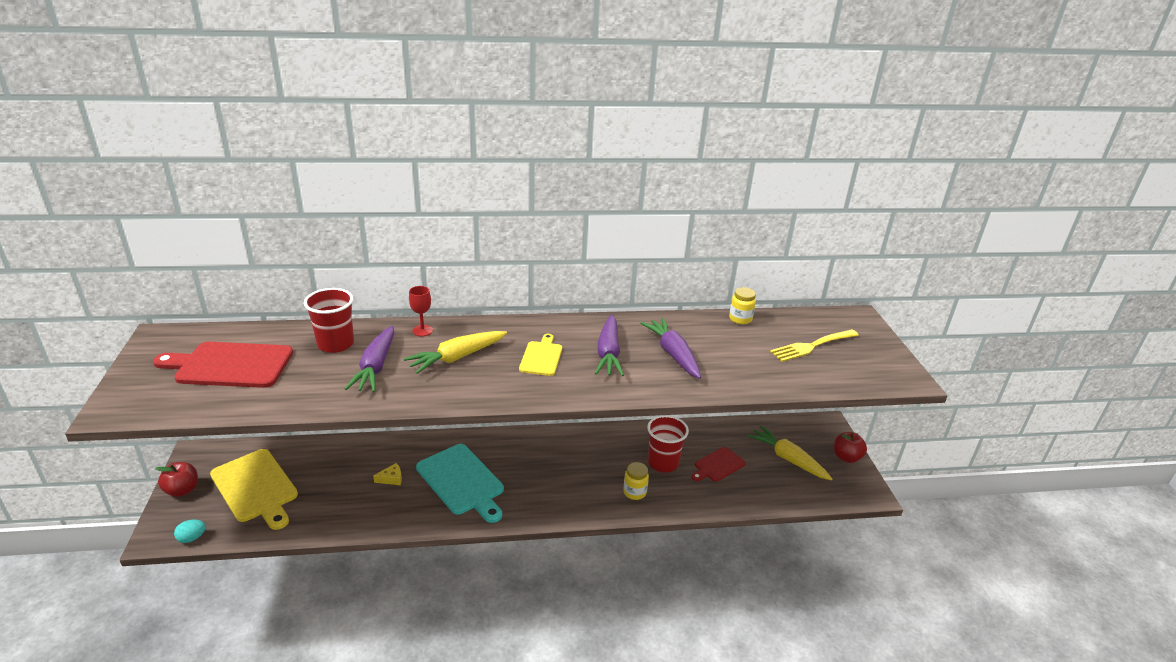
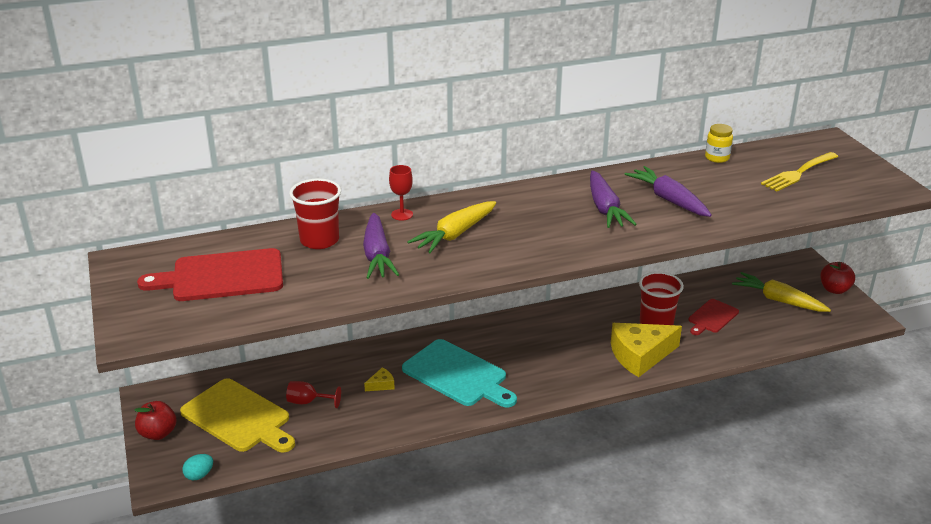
camera: 10 degrees left, 0 degrees up
(321, 484) = (308, 402): none -> red goblet
(541, 357) = (540, 221): yellow cutting board -> none
(634, 492) = (640, 355): yellow jar -> yellow cheese

